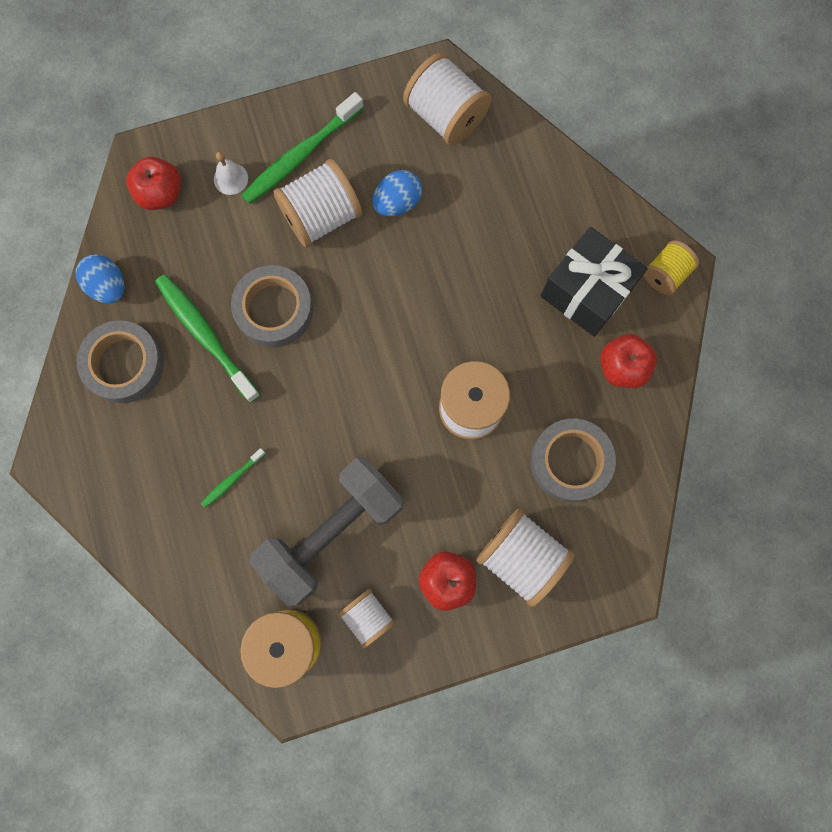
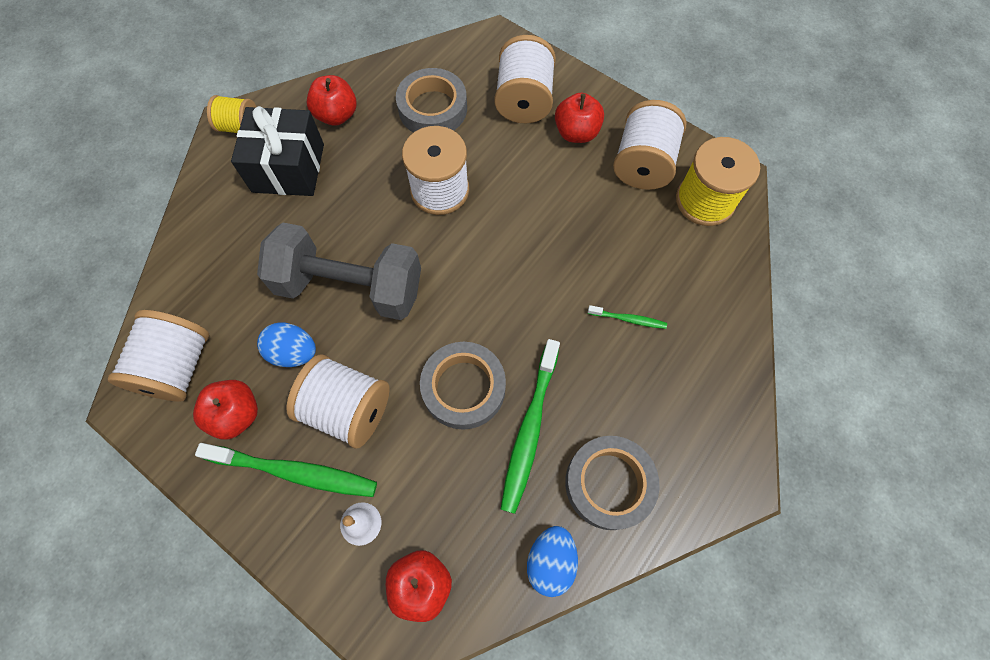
camera: 125 degrees left, 10 degrees down
(332, 533) = (607, 222): grey dumbbell -> grey dumbbell (350, 286)
(368, 617) = (642, 164): white spool -> white spool, size x1.67
(375, 138) = (236, 414): none -> red apple

